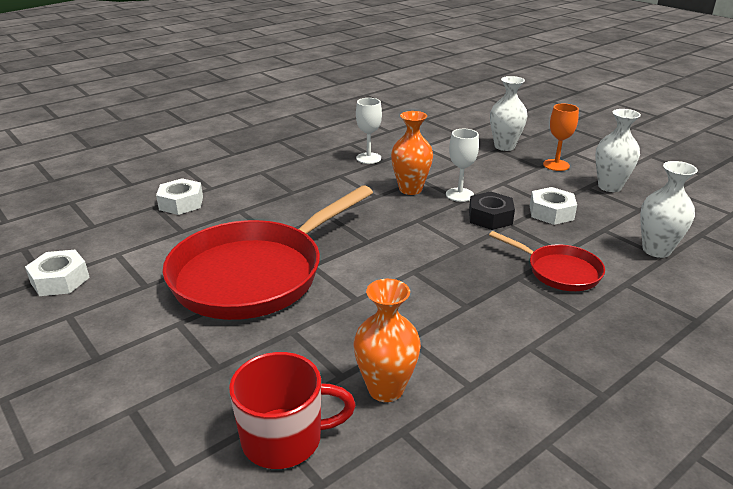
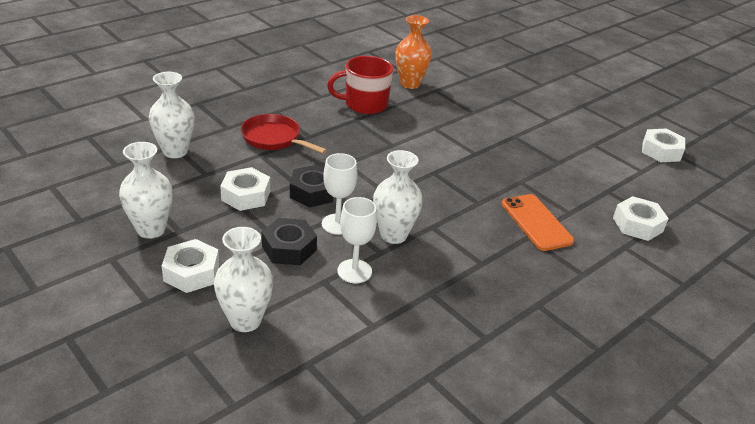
camera: 175 degrees right, 5 degrees up
(255, 274) = (517, 148): red pan -> none
(278, 202) = (536, 222): none -> orange phone
(285, 439) = (457, 70): red mug -> red mug (364, 104)
(368, 158) = (451, 297): white goblet -> white goblet (354, 271)
(410, 189) = (393, 235): orange vase -> white vase
(493, 179) = (289, 248): none -> black nut
(556, 165) = (192, 273): orange goblet -> white nut

